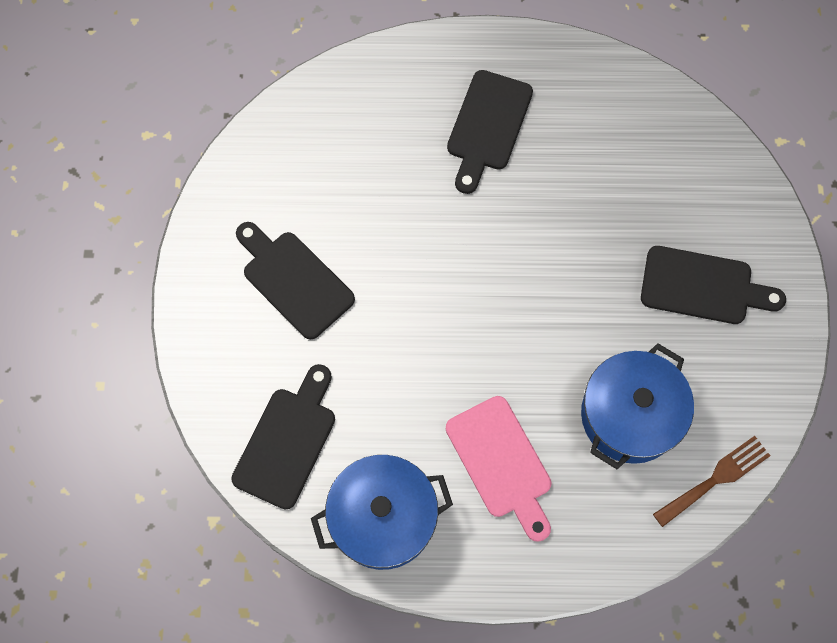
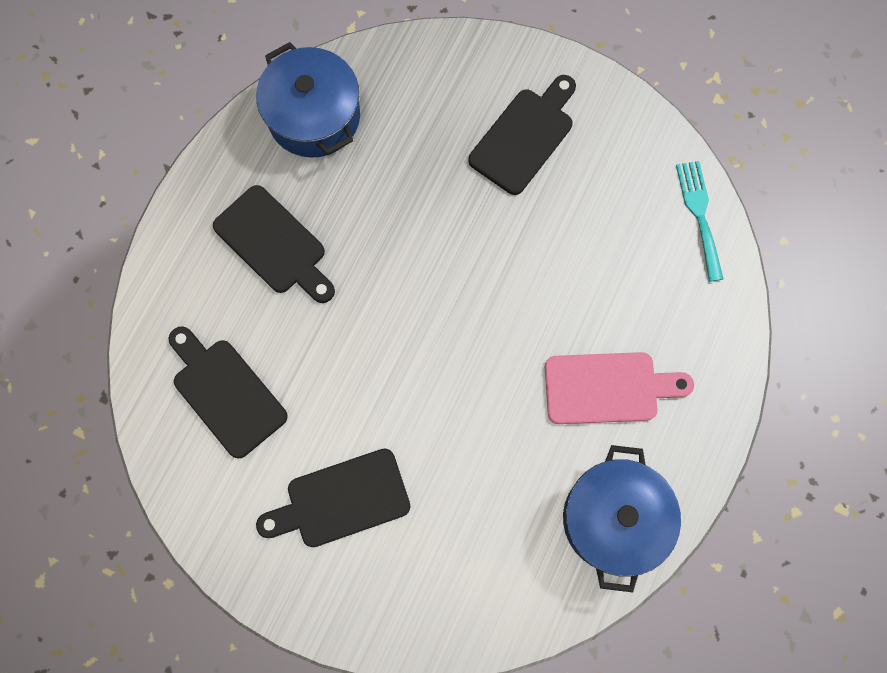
camera: 65 degrees left, 5 degrees up
(287, 441) = (501, 577): black cutting board -> black cutting board (226, 392)
(630, 415) = (613, 256): blue pot -> blue pot (314, 116)
(716, 479) = (699, 214): brown fork -> turquoise fork

